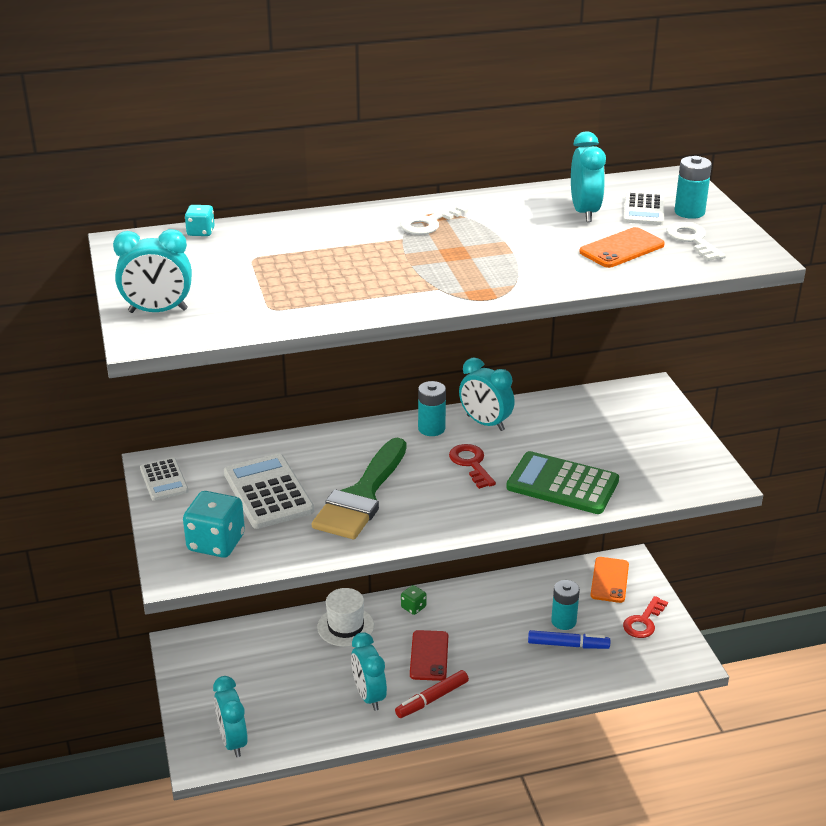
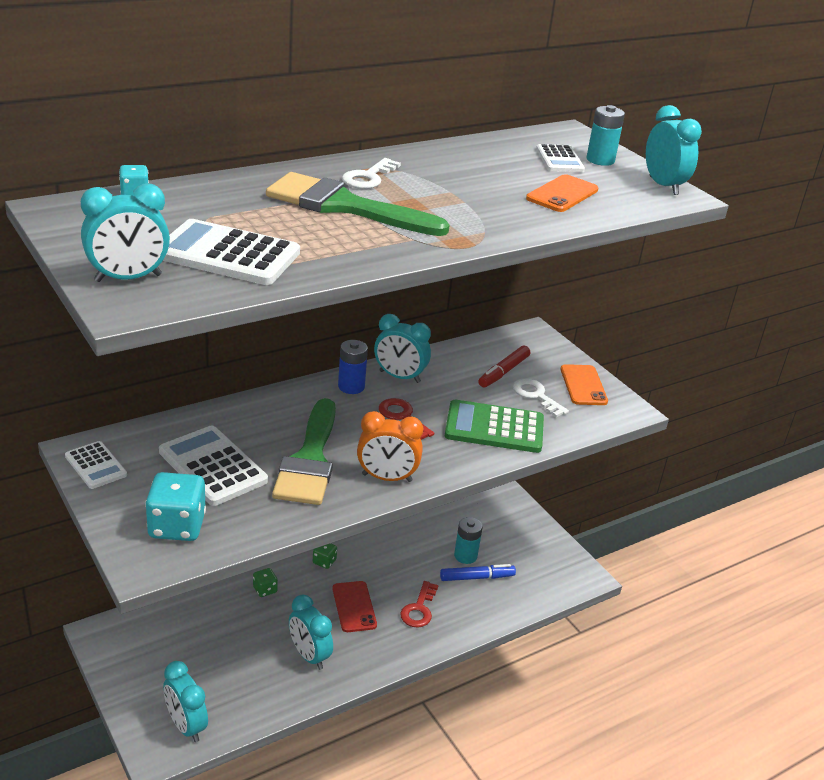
camera: 20 degrees left, 0 degrees up
(255, 294) = (227, 254): none -> white calculator
(345, 626) = (265, 590): white hat -> green dice
(389, 252) = (344, 206): none -> green brush
(430, 521) = (387, 478): none -> orange clock
(431, 428) = (351, 386): turquoise battery -> blue battery
(432, 699) = (370, 649): red marker -> red marker (503, 372)
(584, 212) = (508, 163): turquoise clock -> turquoise clock (663, 186)
(609, 580) = (492, 512): orange phone -> orange phone (583, 385)
(643, 622) = (534, 546): red key -> red key (419, 609)
(692, 240) = (619, 184): white key -> white key (536, 396)

